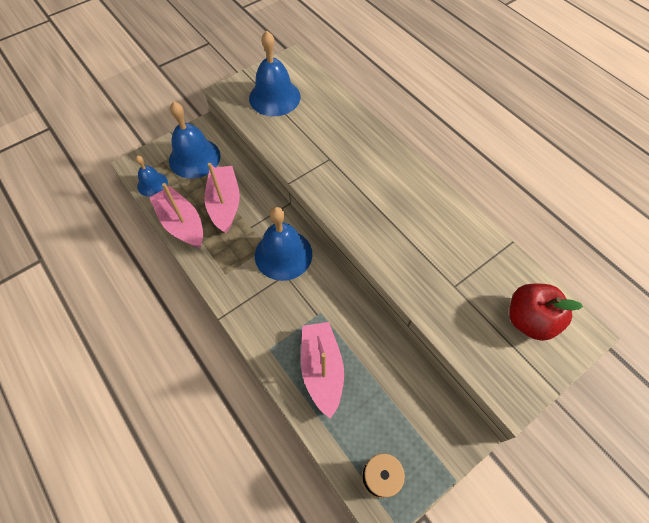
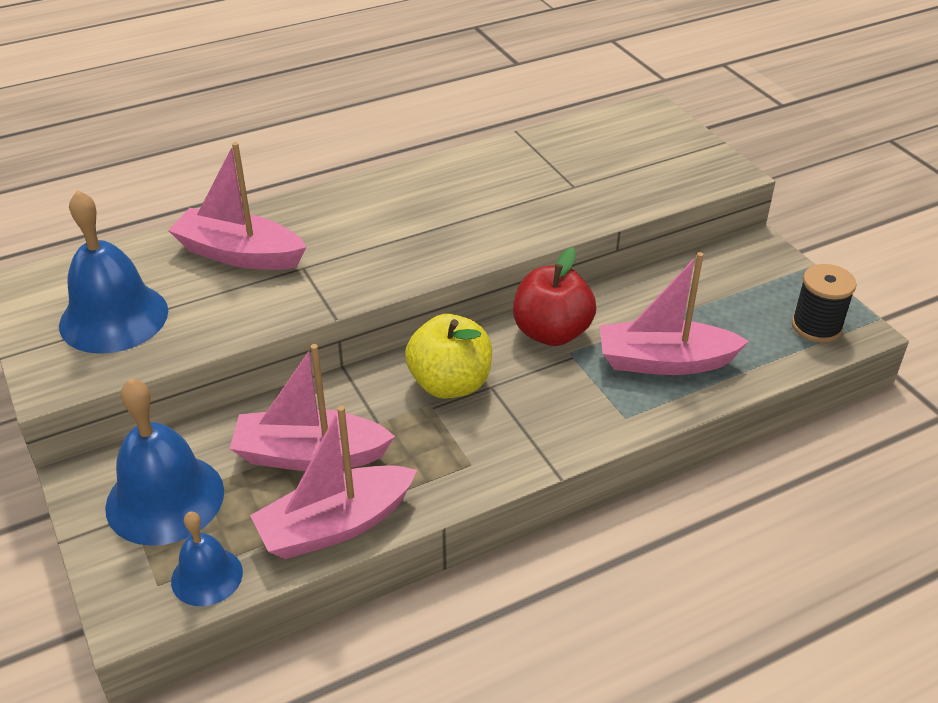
camera: 80 degrees left, 20 degrees down
(283, 254) = (450, 384): blue bell -> yellow apple
(334, 130) = (239, 254): none -> pink boat
(529, 320) = (630, 141): red apple -> red apple (551, 333)

